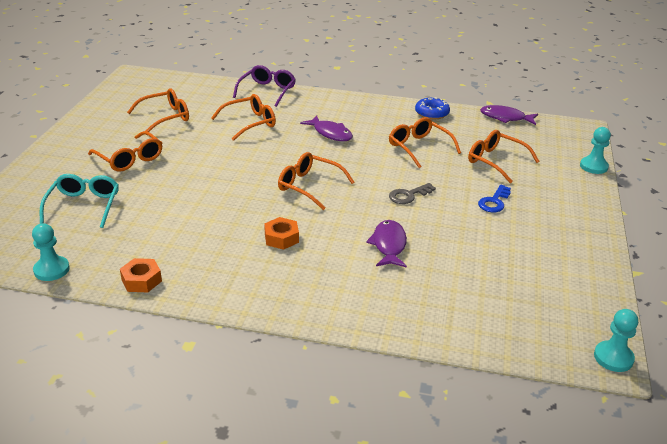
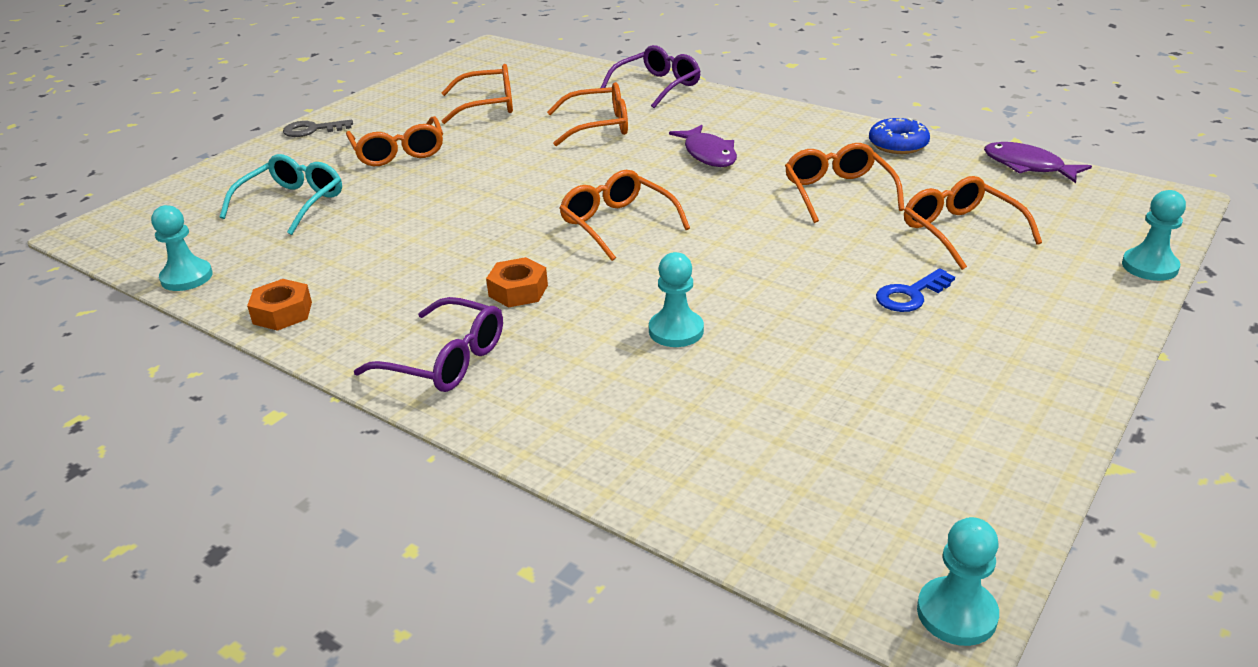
camera: 25 degrees right, 0 degrees up
(271, 289) = (446, 360): none -> purple glasses
(389, 245) = (676, 331): purple fish -> turquoise pawn
(408, 195) = (766, 261): grey key -> grey key (312, 130)

